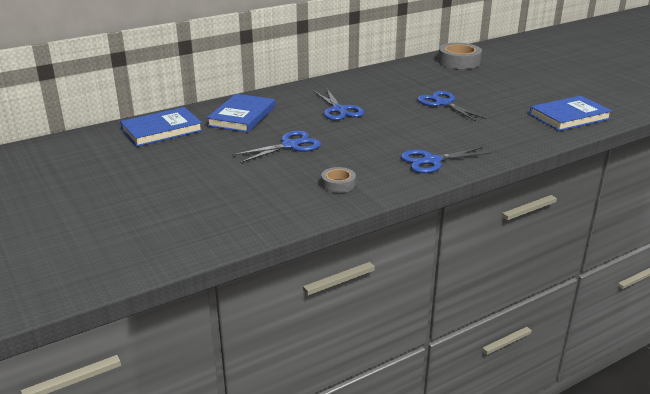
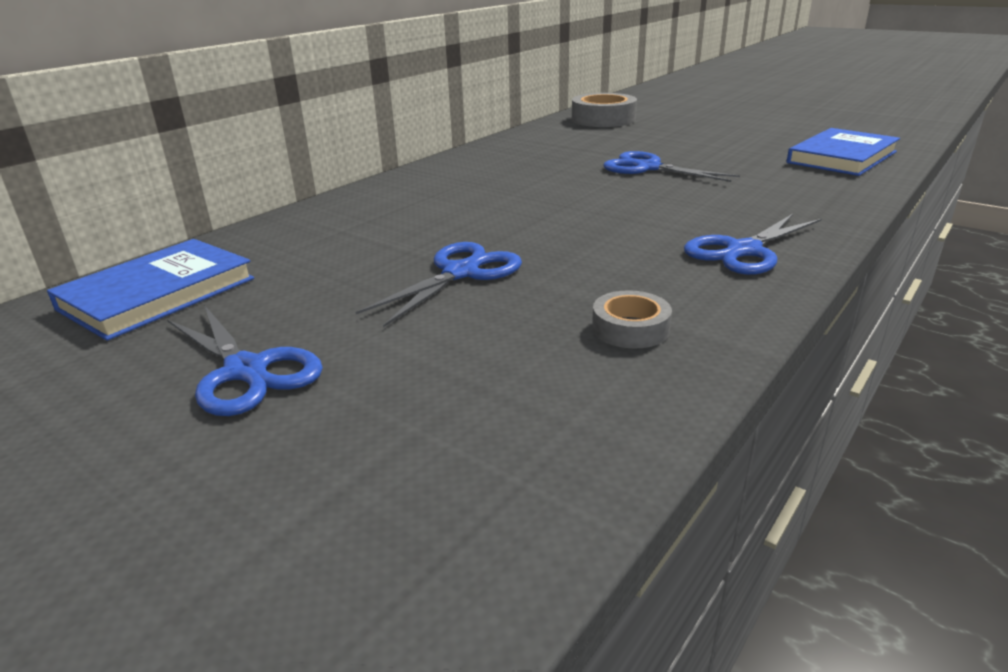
camera: 20 degrees left, 0 degrees up
(242, 116) = (322, 239): blue book -> none
(339, 110) = (495, 201): blue scissors -> blue scissors (246, 371)

